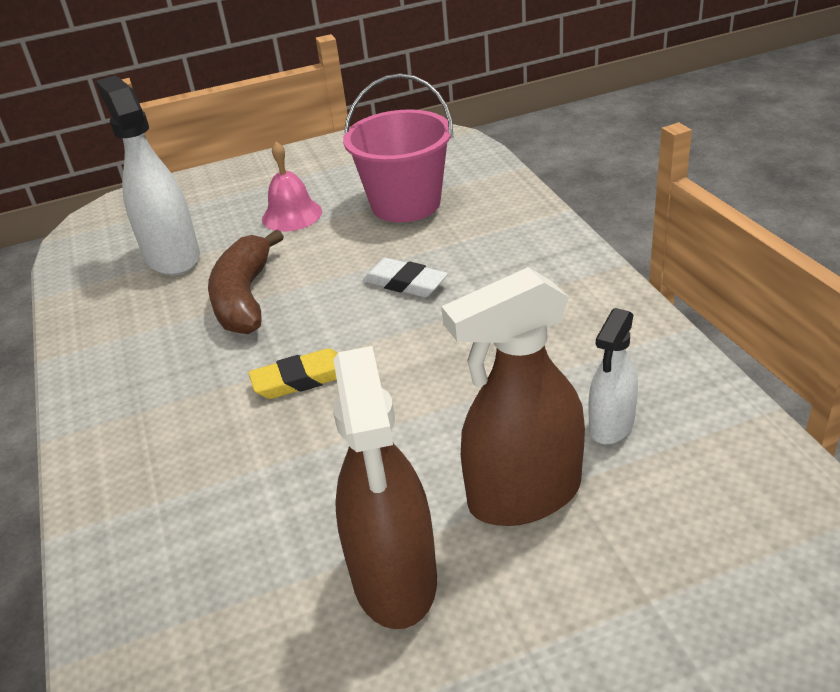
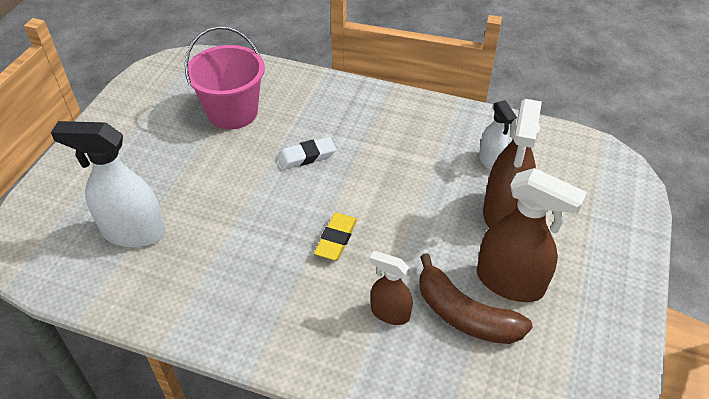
camera: 55 degrees left, 10 degrees up
(226, 490) = (390, 313): none -> brown spray bottle
(245, 298) = (229, 222): brown banana -> brown banana (464, 315)
(292, 215) = (171, 158): pink bell -> none

